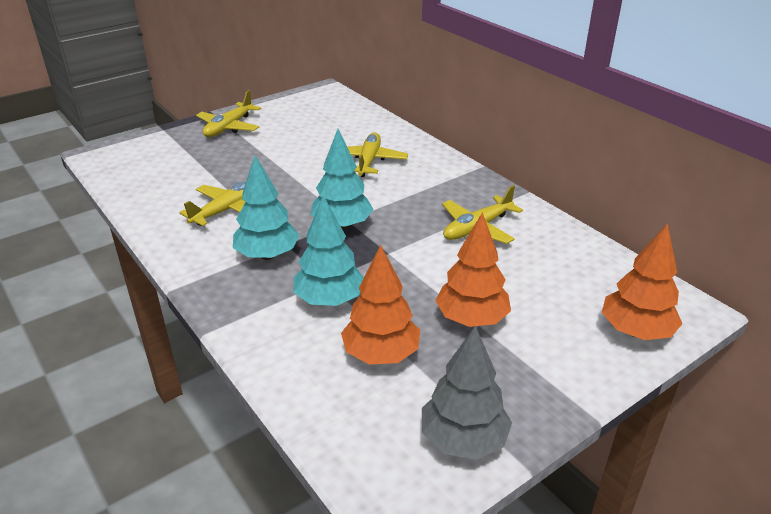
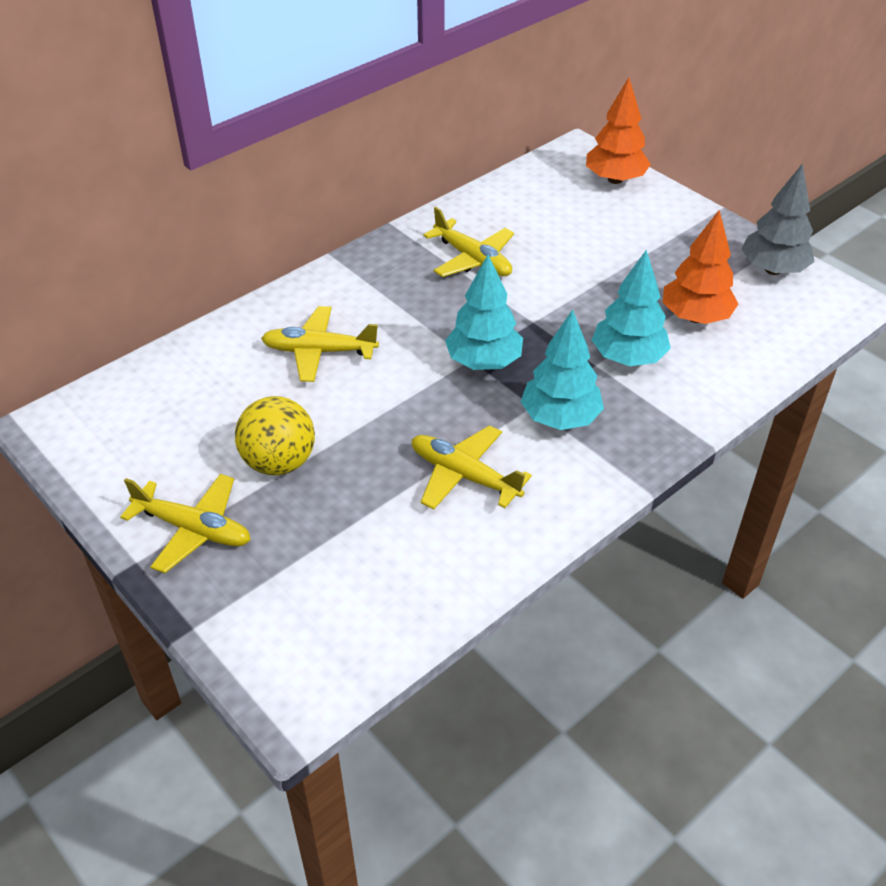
camera: 95 degrees left, 10 degrees up
(269, 149) = (279, 462): none -> yellow ball
(471, 319) = (628, 264): orange tree -> none

